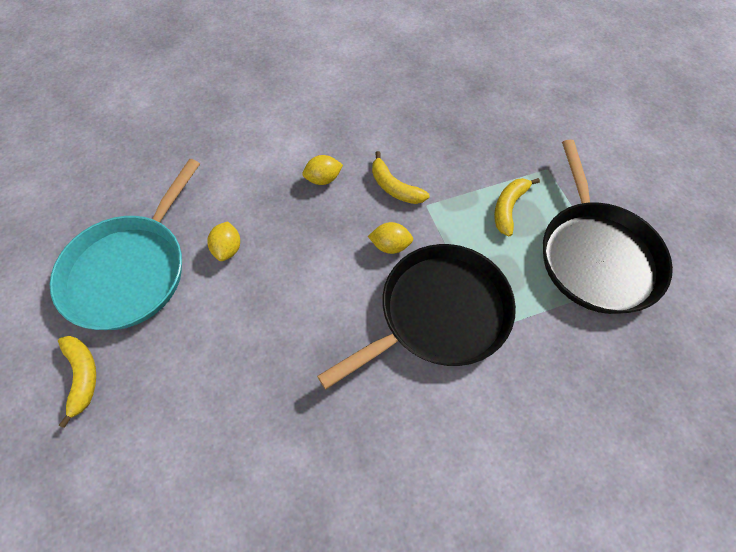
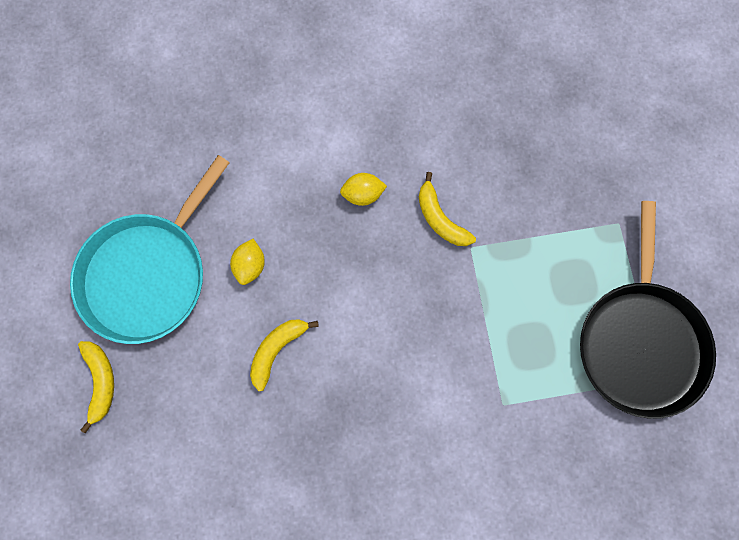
camera: 10 degrees right, 15 degrees up
(390, 245) = (422, 291): yellow lemon -> none
(438, 313) = (456, 378): black pan -> none
(508, 208) = (561, 266): yellow banana -> yellow banana (277, 350)

